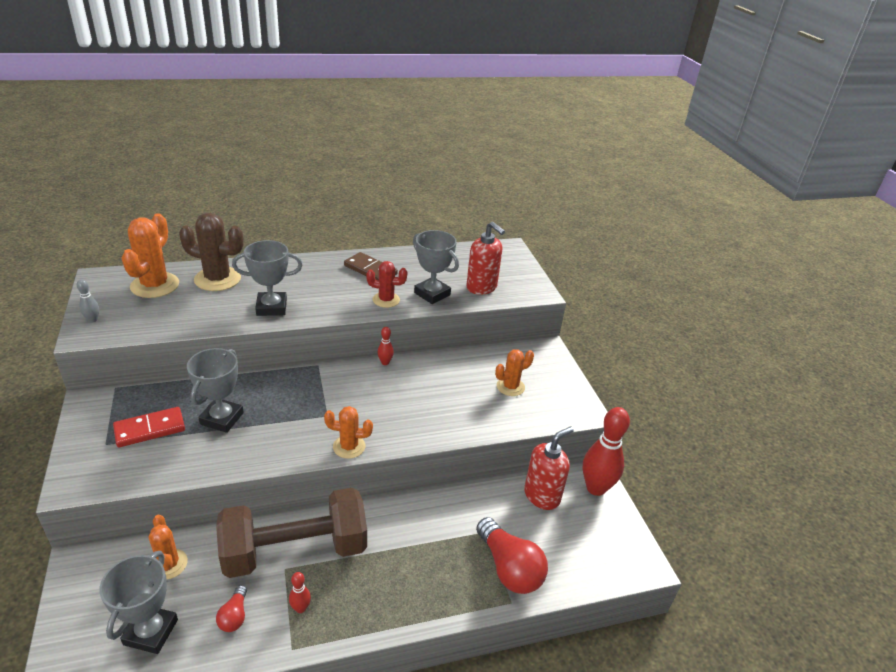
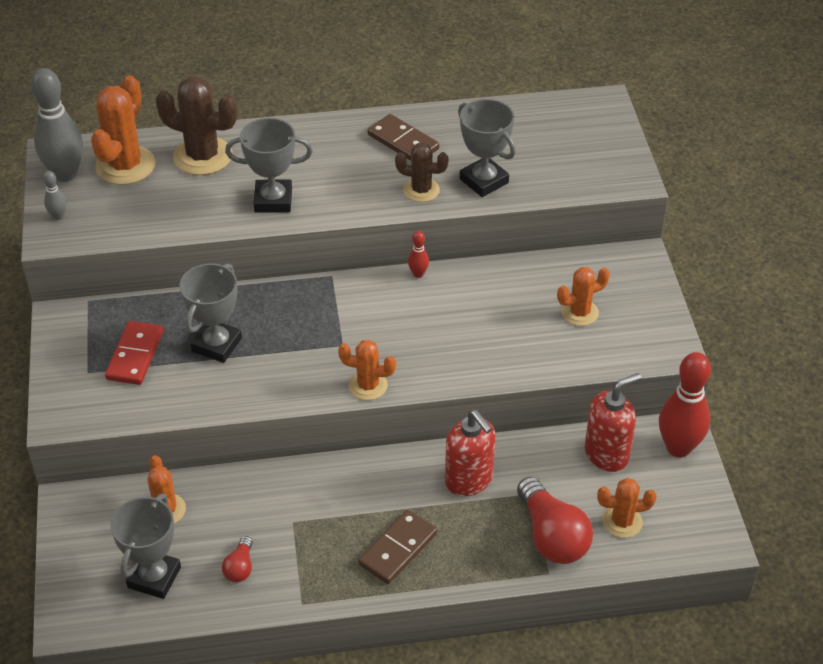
camera: 10 degrees right, 10 degrees up
(104, 291) = (65, 174): none -> grey bowling pin
(150, 429) = (135, 355): red domino -> red domino turned 60 degrees counterclockwise
(295, 551) = (304, 503): brown dumbbell -> none
(300, 608) = (311, 564): red bowling pin -> none
(378, 588) = (398, 549): none -> brown domino
(386, 300) = (421, 190): red cactus -> brown cactus
(482, 287) = (553, 171): red soap dispenser -> red soap dispenser (469, 480)
(564, 552) = (622, 521): none -> orange cactus

